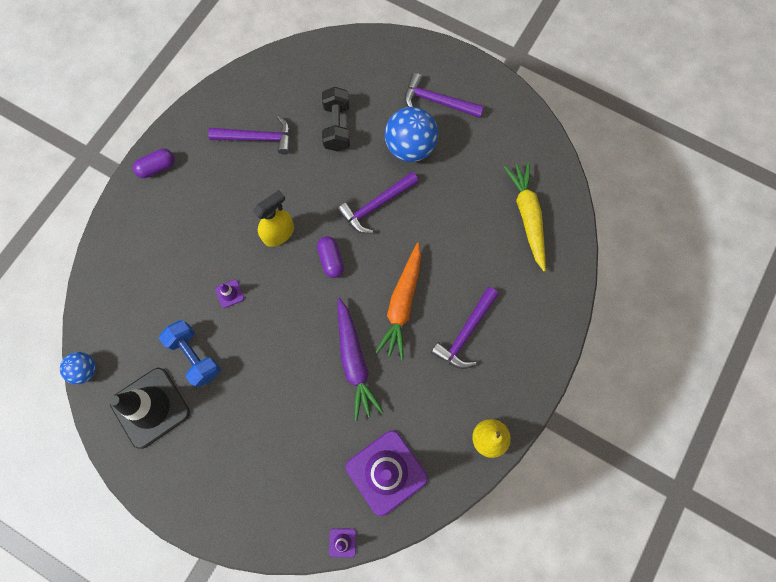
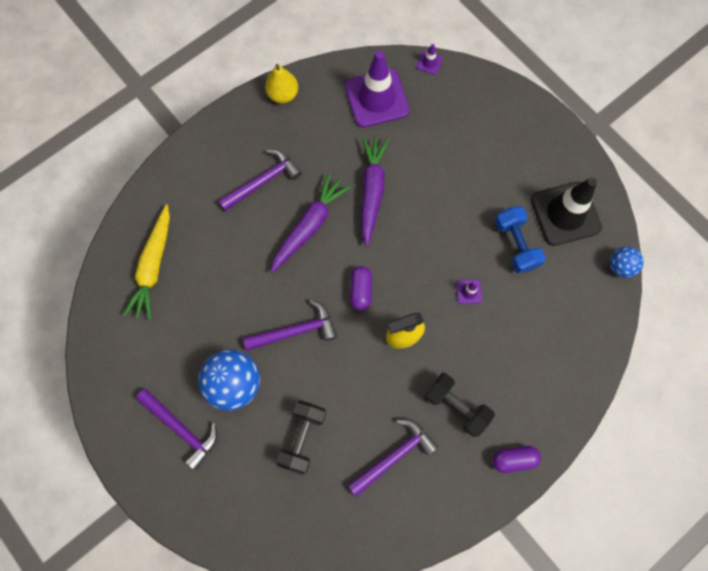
camera: 160 degrees left, 0 degrees up
(216, 192) = (456, 406): none -> black dumbbell
(257, 138) = (394, 456): purple hammer -> purple hammer turned 120 degrees clockwise
(402, 304) = (309, 226): orange carrot -> purple carrot

